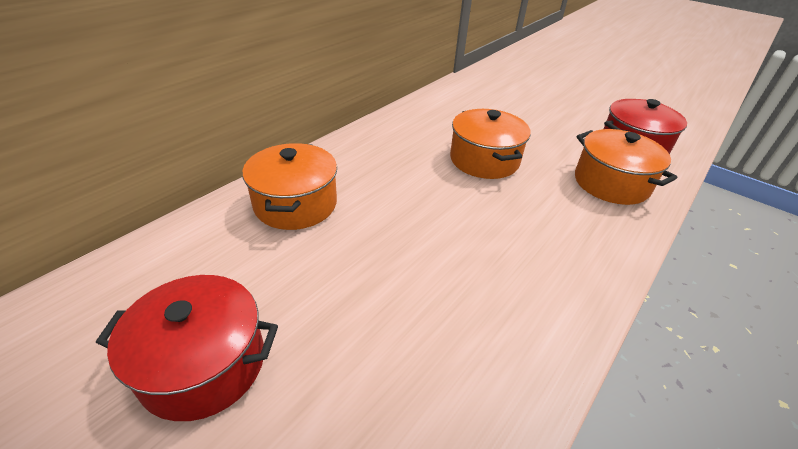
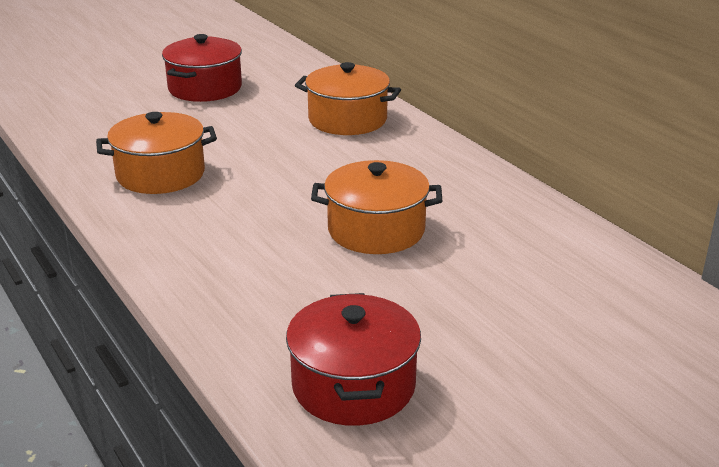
camera: 110 degrees right, 10 degrees down
(611, 183) = (272, 313): orange pot -> orange pot (161, 174)

